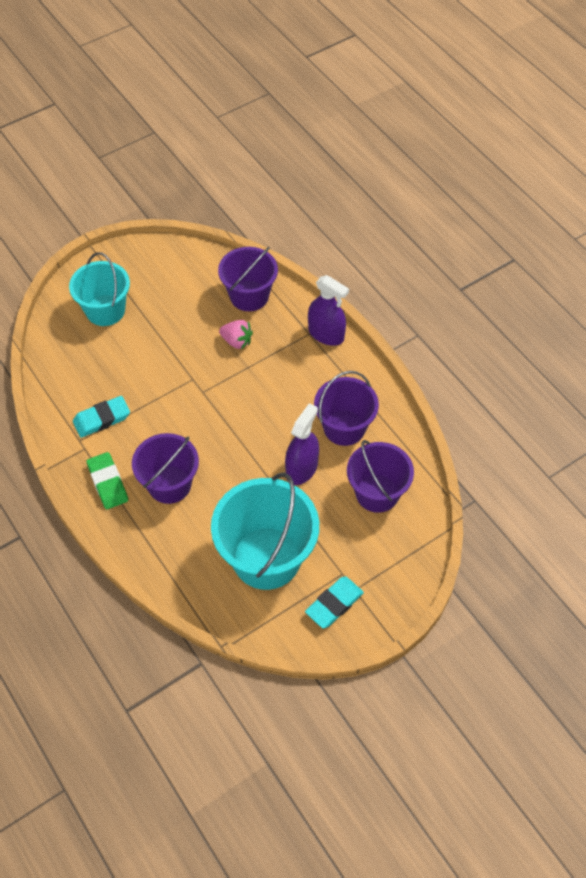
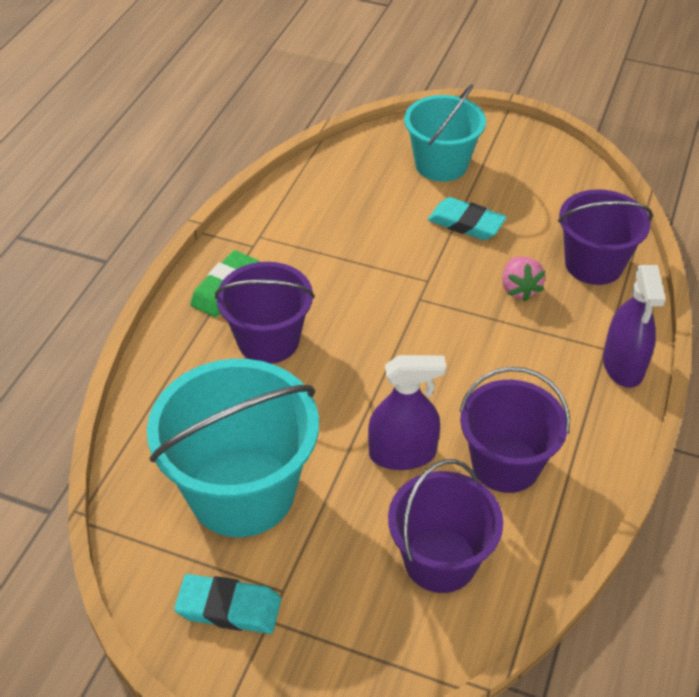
camera: 55 degrees right, 10 degrees down
(102, 419) = (302, 238): turquoise eraser -> turquoise eraser (466, 223)

